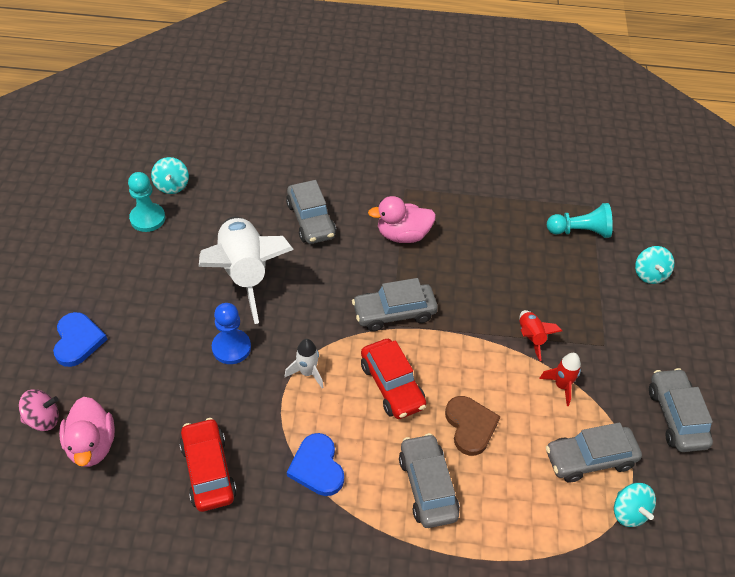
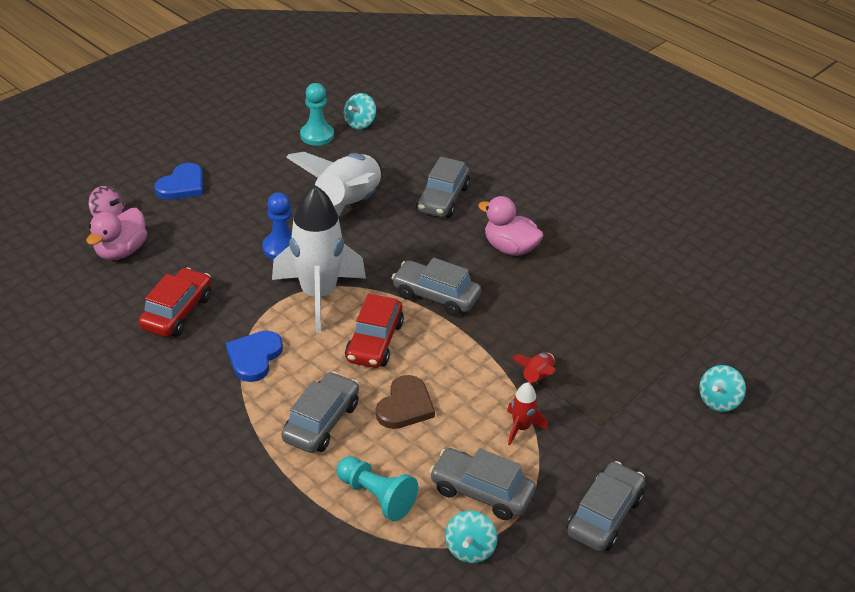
camera: 40 degrees right, 10 degrees down
(307, 372) = (318, 295): white rocket -> white rocket, size x2.30
(580, 231) = (686, 331): turquoise pawn -> turquoise pawn (376, 496)

